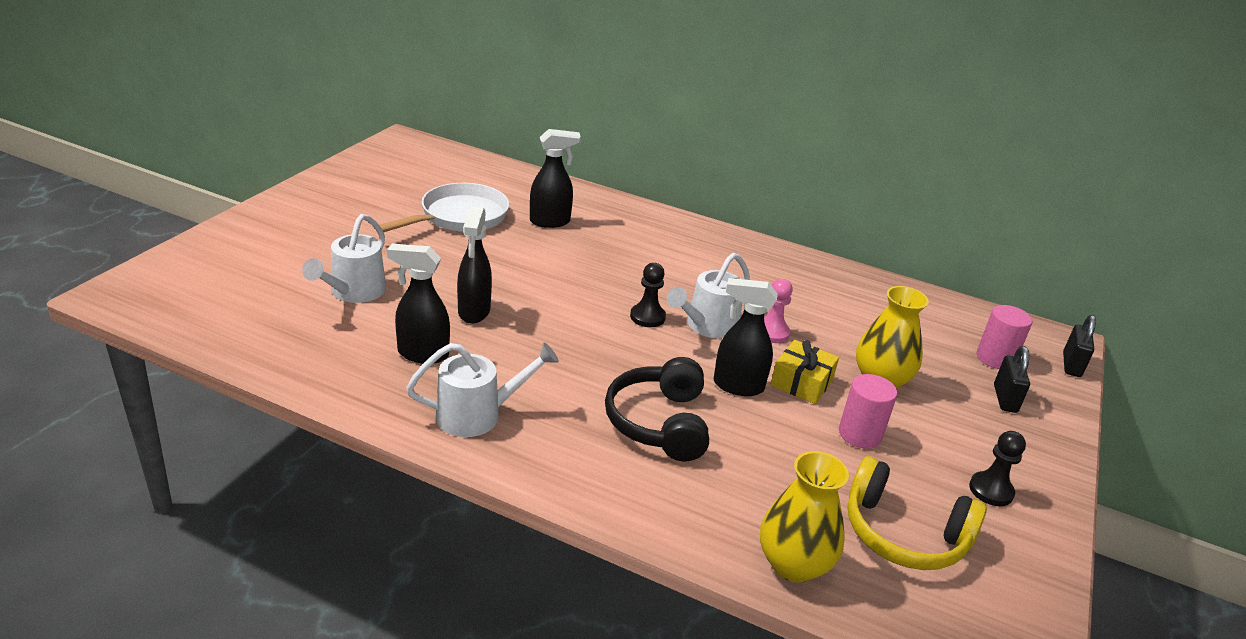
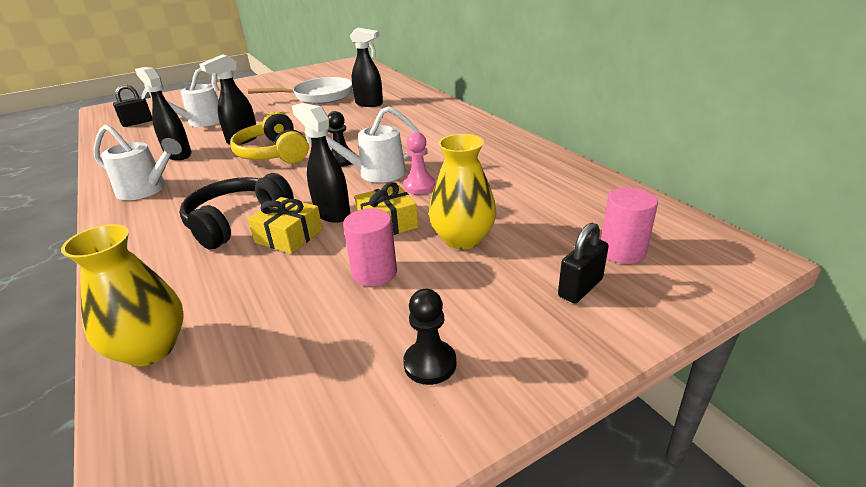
camera: 40 degrees right, 0 degrees up
(736, 423) = (289, 236): none -> yellow gift
(903, 534) = (278, 365): yellow headphones -> yellow headphones (274, 153)
(1071, 365) = (723, 280): black padlock -> black padlock (137, 123)

